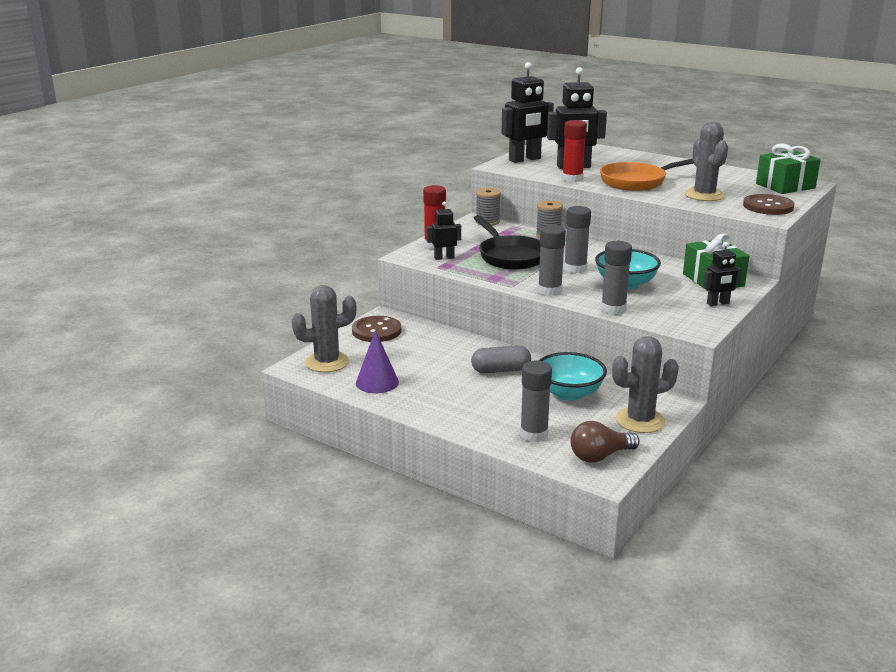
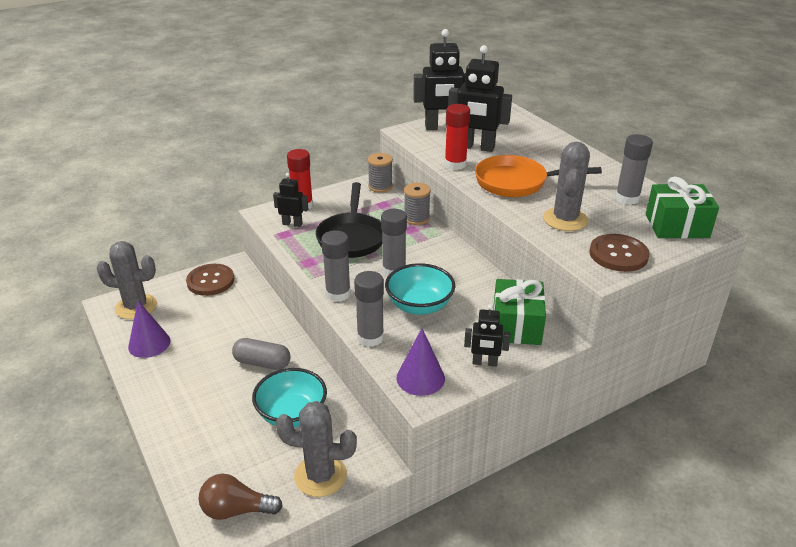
camera: 25 degrees right, 10 degrees up
(534, 434) = (209, 456): grey glue stick -> grey glue stick (627, 198)
(683, 321) = (420, 378): none -> purple cone

